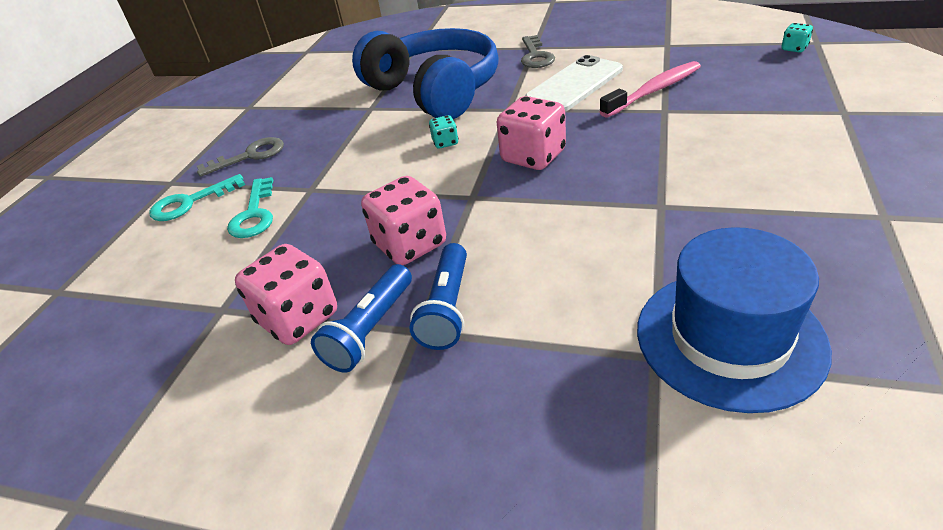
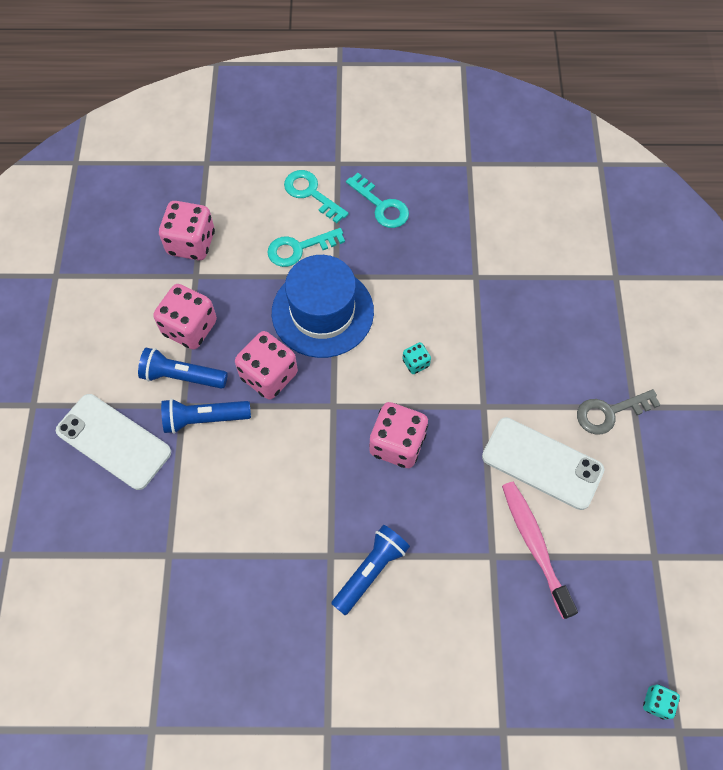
camera: 70 degrees right, 25 degrees up
(167, 312) = (191, 243): none -> pink dice
(250, 156) = (381, 206): grey key -> turquoise key
(434, 91) = (516, 327): blue headphones -> none
(446, 422) = (114, 441): none -> white phone
(654, 90) = (534, 545): pink toothbrush -> pink toothbrush turned 150 degrees counterclockwise
(680, 179) = (370, 571): none -> blue flashlight
(729, 338) = (187, 601): blue hat -> blue hat (322, 312)

